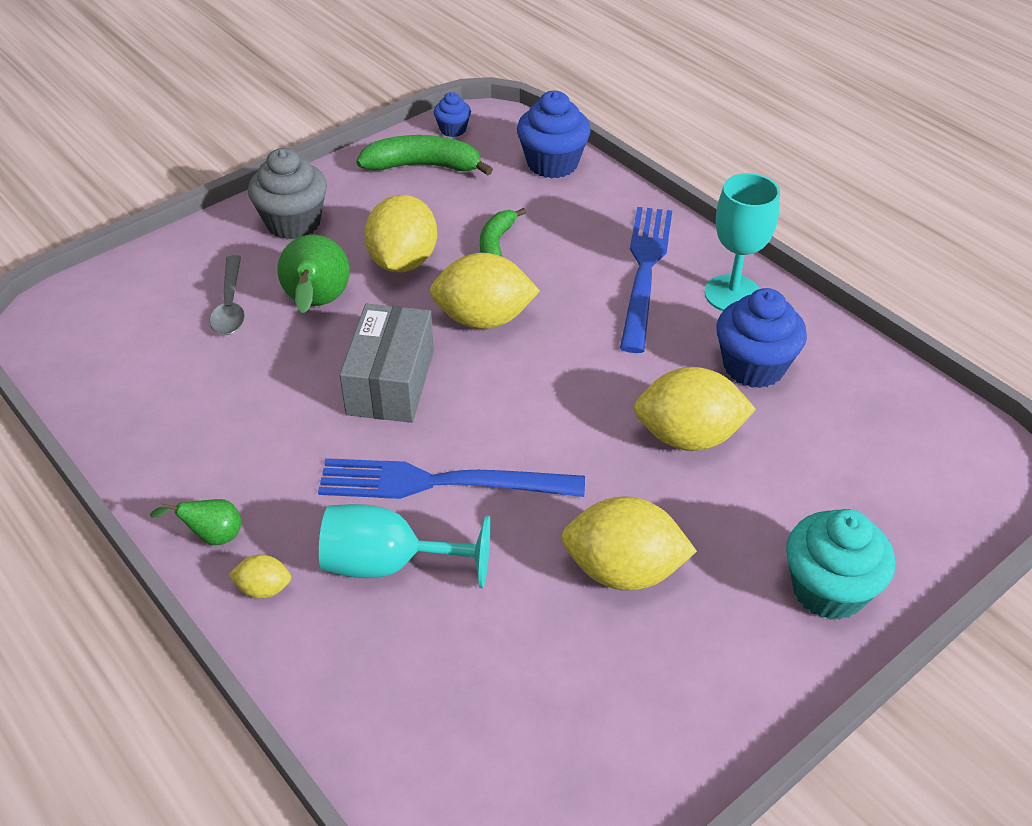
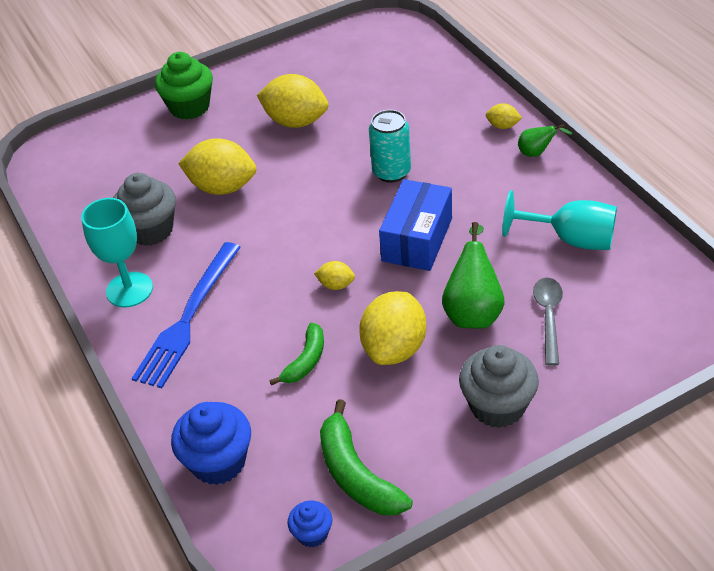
camera: 165 degrees left, 0 degrees up
(389, 564) = (429, 133): turquoise goblet -> turquoise goblet (571, 239)
(391, 382) = (417, 239): grey box -> blue box
(423, 166) = (356, 474): green banana -> green banana turned 45 degrees clockwise
(441, 482) = (391, 172): blue fork -> turquoise can
(484, 319) = (336, 285): yellow lemon -> yellow lemon, size x0.47
(754, 366) = (151, 230): blue cupcake -> grey cupcake
(828, 590) = (189, 107): turquoise cupcake -> green cupcake

